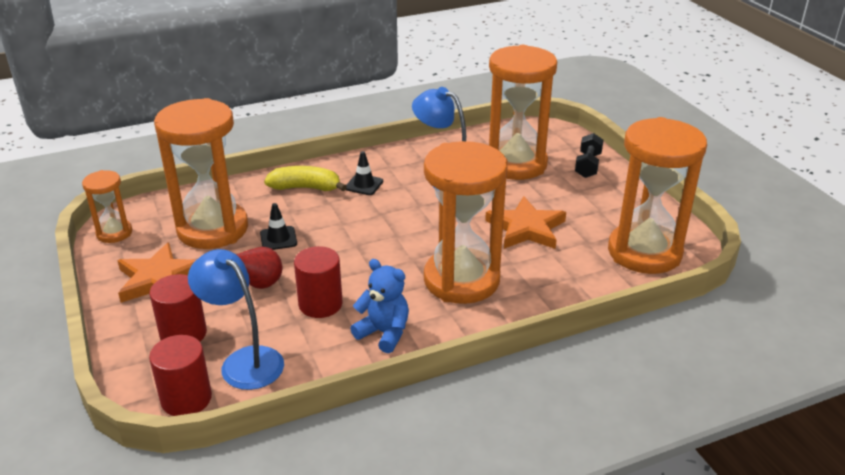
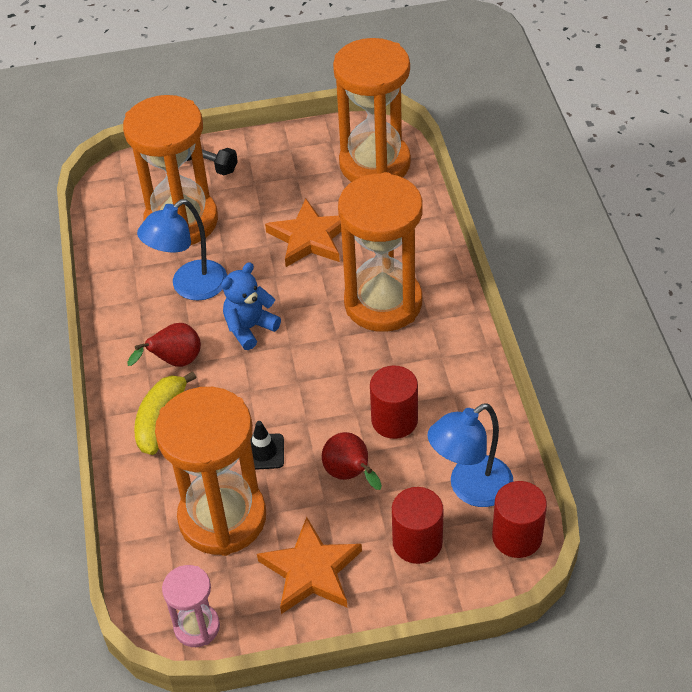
camera: 75 degrees left, 15 degrees up
(114, 233) = (197, 627): orange hourglass -> pink hourglass
(364, 185) = (175, 362): black traffic cone -> red pear
(384, 333) = (451, 373): blue teddy bear -> blue teddy bear (249, 328)

